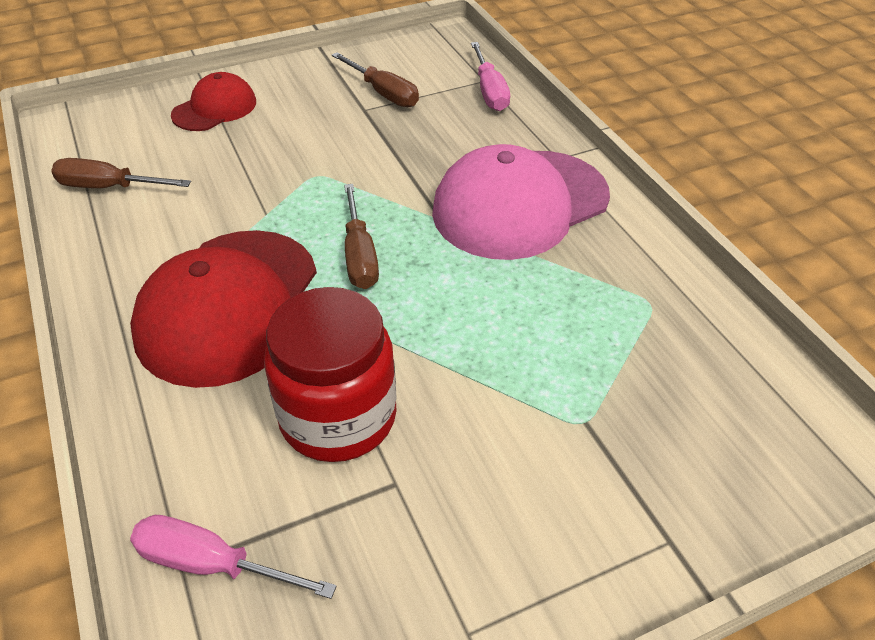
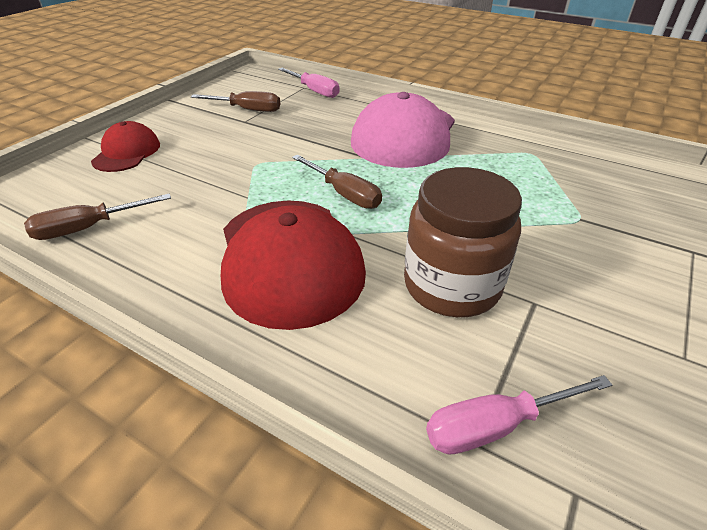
camera: 35 degrees left, 5 degrees down
(338, 417) = (452, 285): red jar -> brown jar

